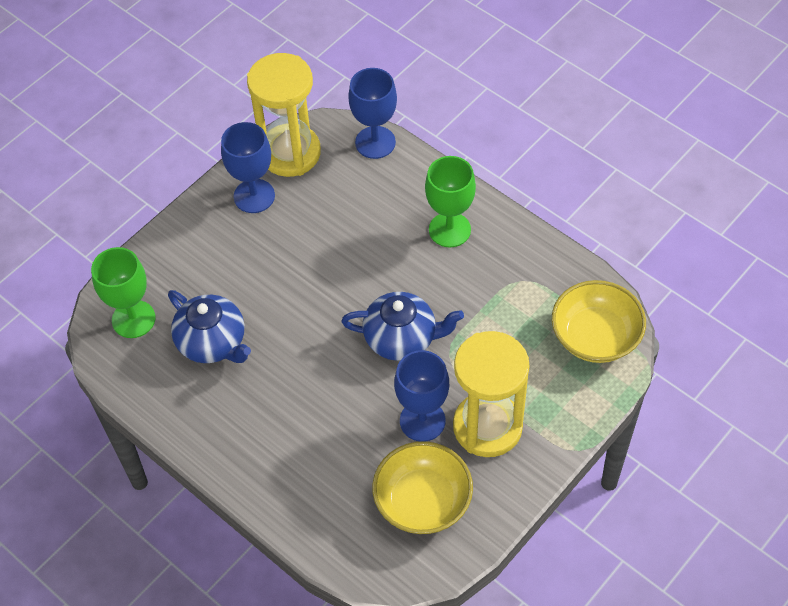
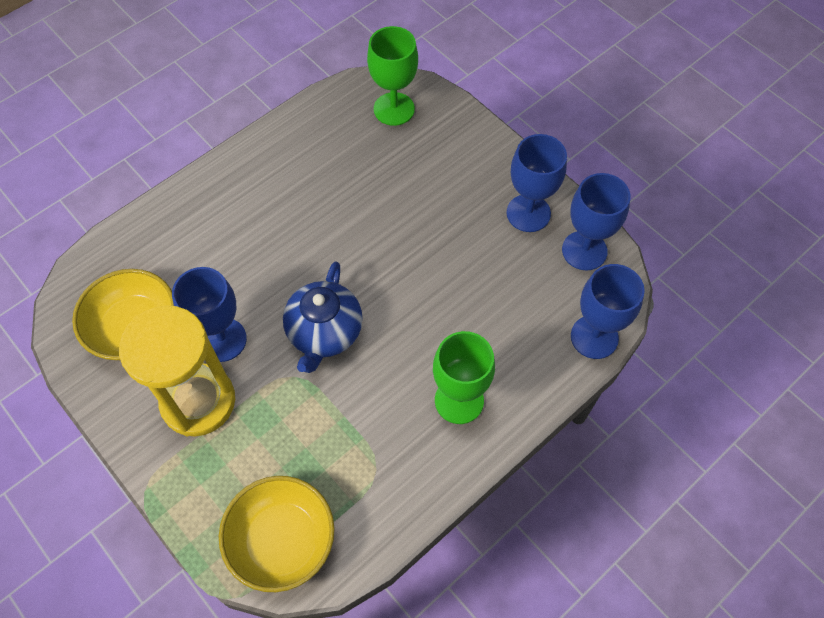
camera: 95 degrees right, 5 degrees up
(213, 342) = (355, 168): blue teapot -> none
(290, 153) = (584, 250): yellow hourglass -> blue goblet

